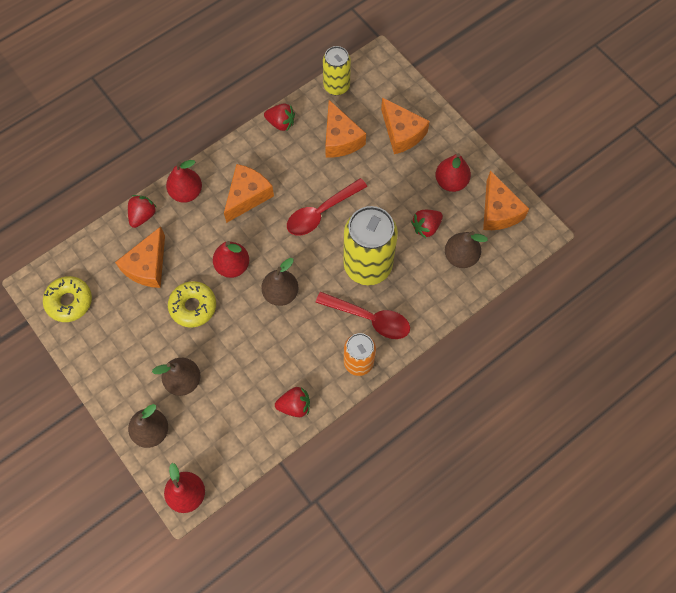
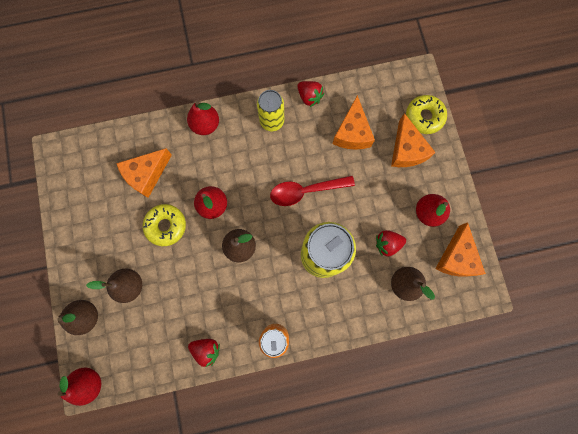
camera: 25 degrees right, 10 degrees up
(69, 301) = (74, 177): yellow donut -> yellow donut (424, 117)
(143, 216) = (162, 130): red strawberry -> none
(247, 196) = (252, 150): orange cheese -> none
(336, 86) = (371, 84): yellow can -> yellow can (272, 121)
(369, 318) = (302, 303): red spoon -> none

